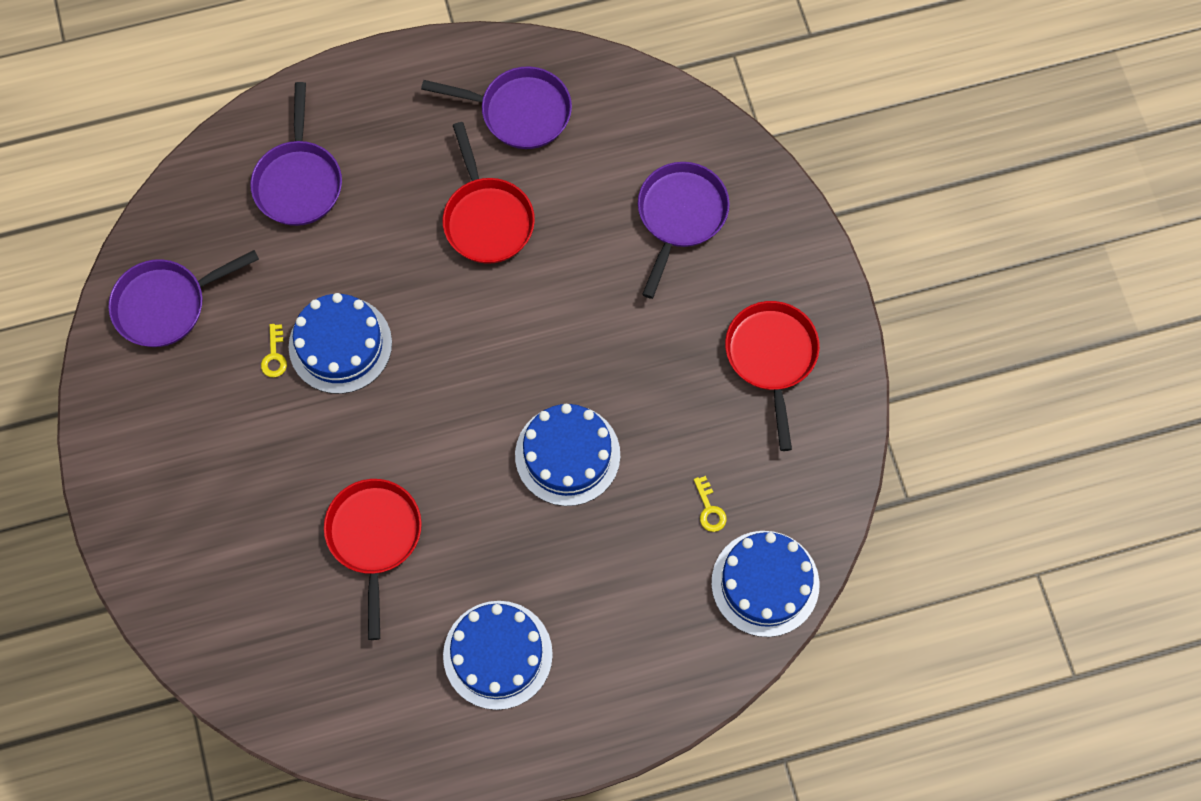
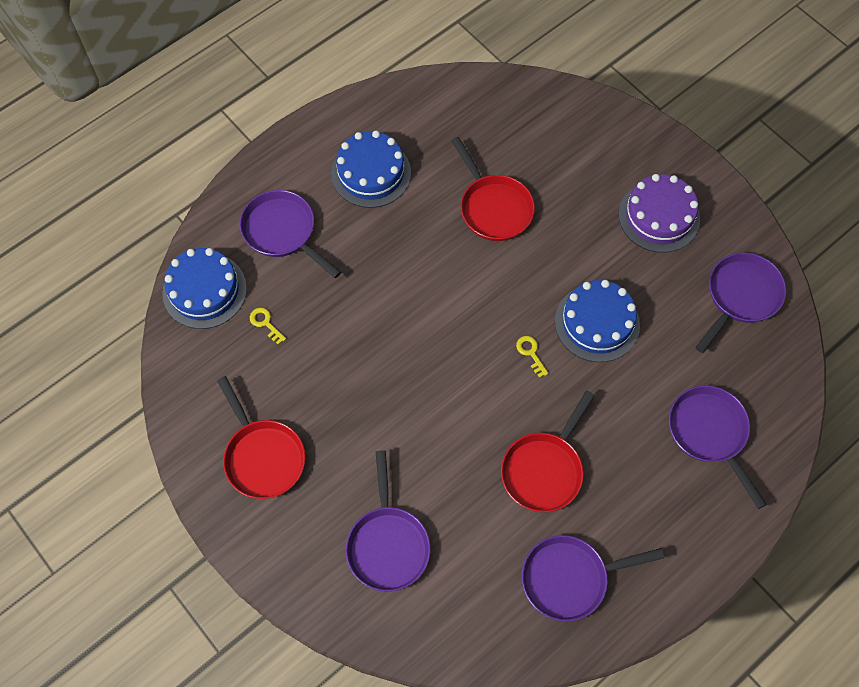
camera: 155 degrees right, 5 degrees down
(190, 438) = (659, 216): none -> purple cake
(274, 355) = (639, 295): yellow key -> yellow key (530, 353)
(487, 219) = (544, 470): red pan -> red pan turned 105 degrees counterclockwise
(567, 455) = (387, 317): blue cake -> none
(642, 621) = (282, 232): none -> purple pan

